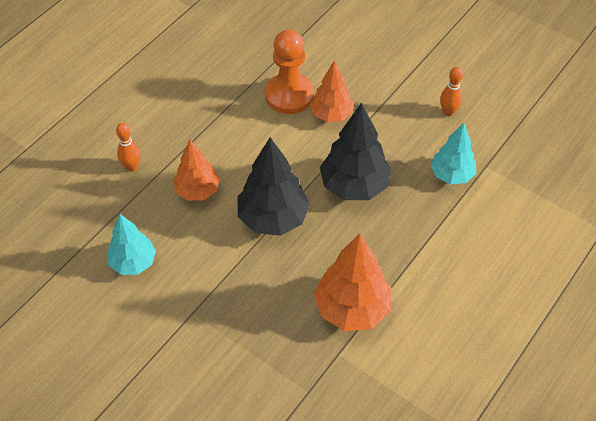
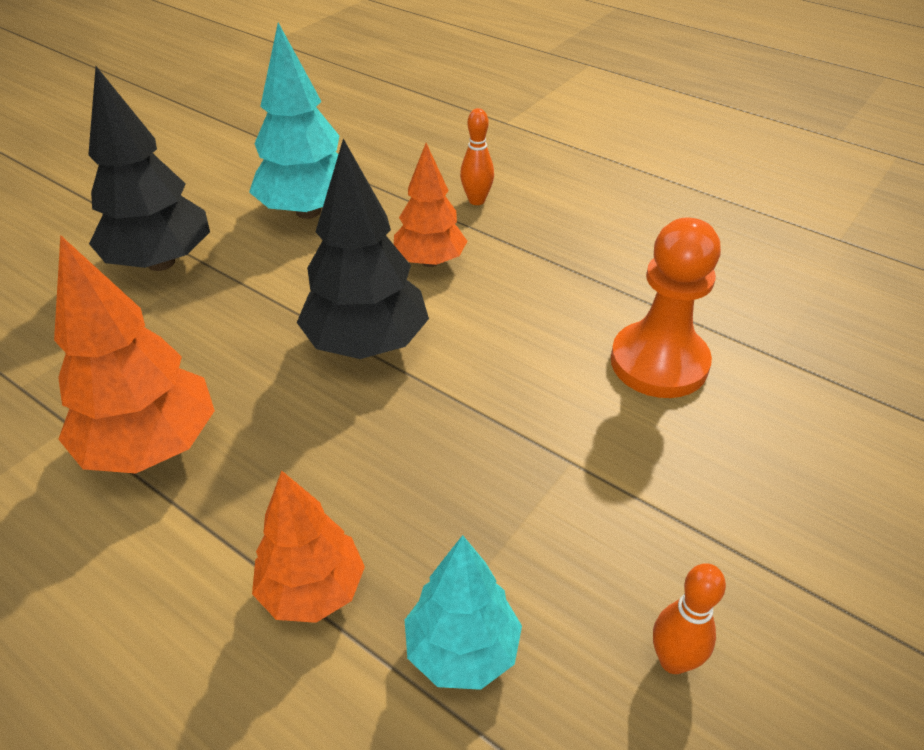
camera: 90 degrees right, 10 degrees down
(133, 263) = (308, 211): turquoise tree -> turquoise tree, size x1.53
(331, 115) = (620, 425): orange tree -> orange tree (312, 590)
(354, 186) = (433, 456): black tree -> black tree (161, 262)

